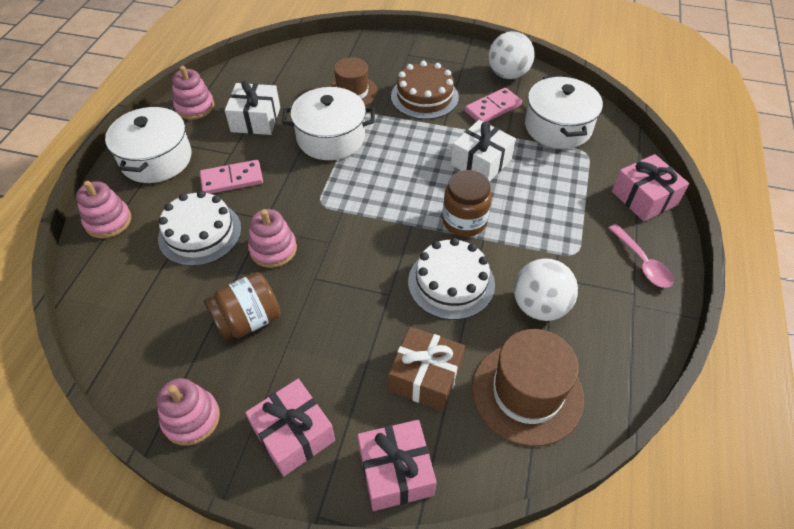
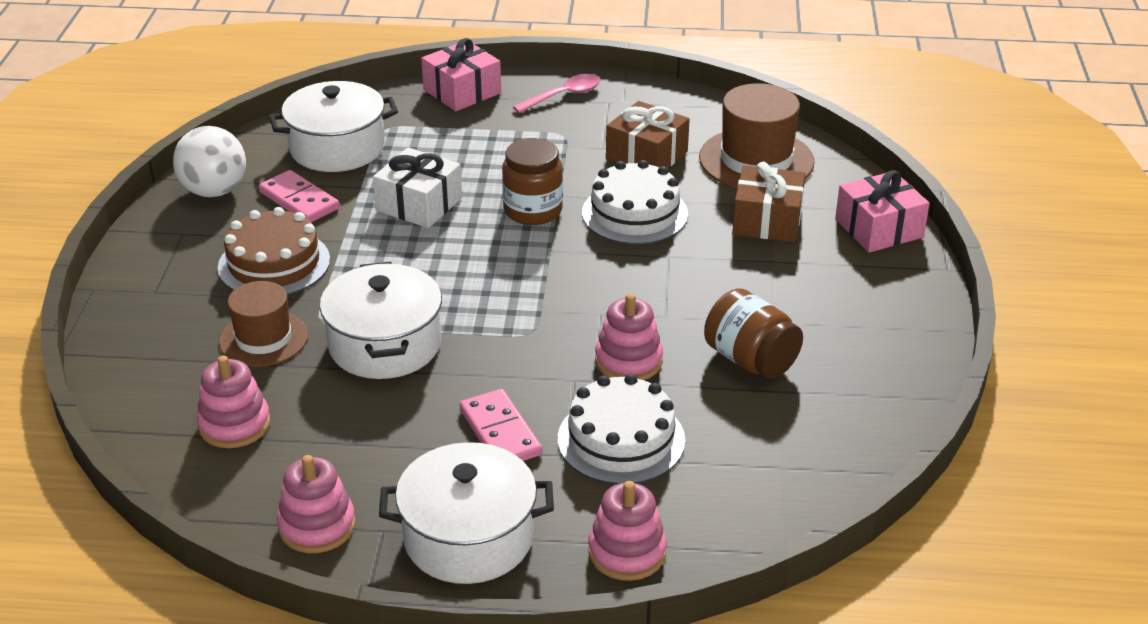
camera: 100 degrees left, 15 degrees down
(191, 418) = (898, 375): pink stacking toy -> pink stacking toy (234, 424)
(255, 119) = (347, 437): white gift -> none
(293, 434) = (876, 297): pink gift -> none
(539, 306) = (646, 155): white ball -> brown gift

